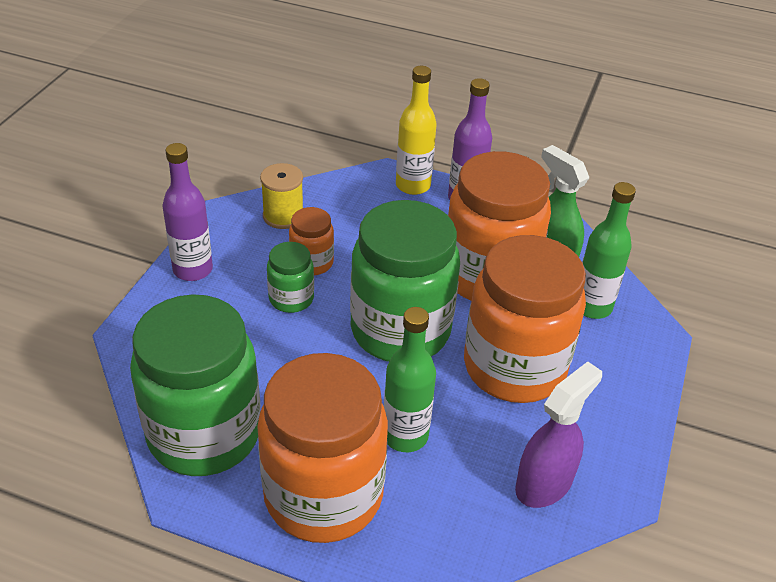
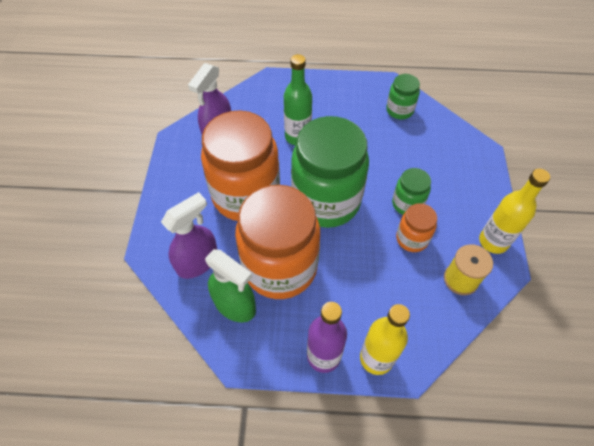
camera: 165 degrees right, 15 degrees up
(193, 270) = (485, 207): purple bottle -> none
(204, 434) = (399, 110): green jar -> green jar, size x0.46
(216, 236) = (493, 241): none -> yellow bottle
(323, 495) = (326, 99): orange jar -> none
(592, 307) = (198, 262): green bottle -> purple spray bottle

